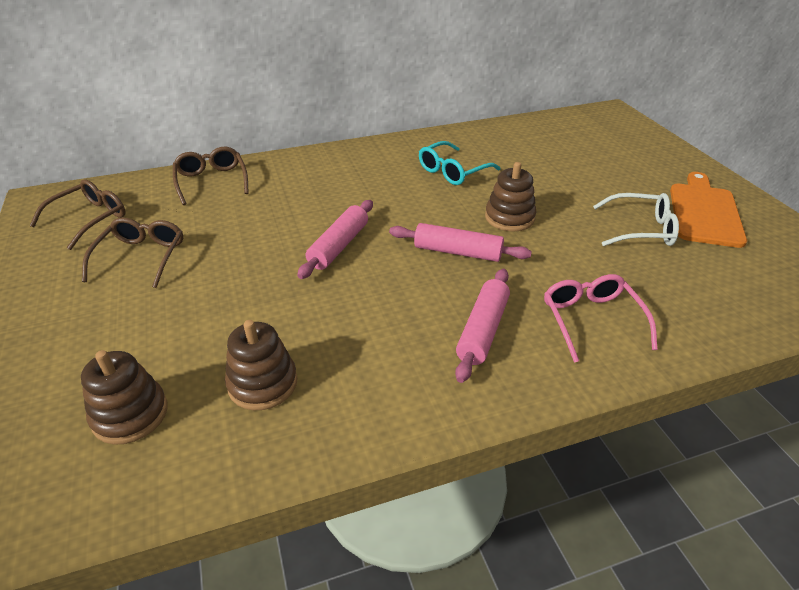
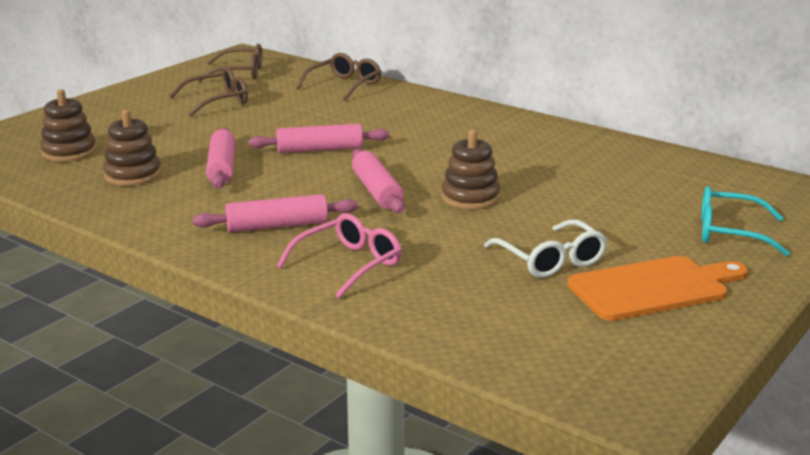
camera: 55 degrees right, 15 degrees down
(315, 315) = (222, 168): none -> pink rolling pin
(453, 171) = (517, 156): turquoise glasses -> turquoise glasses (730, 233)

